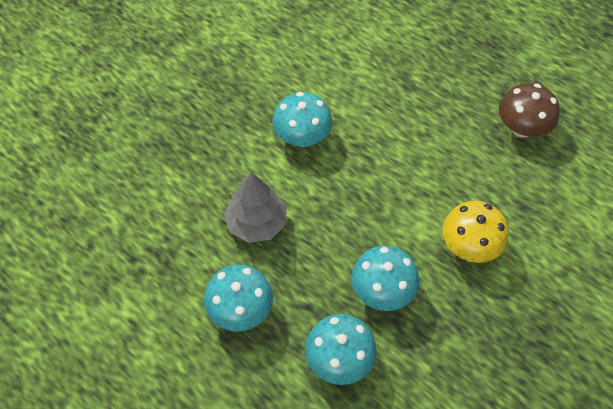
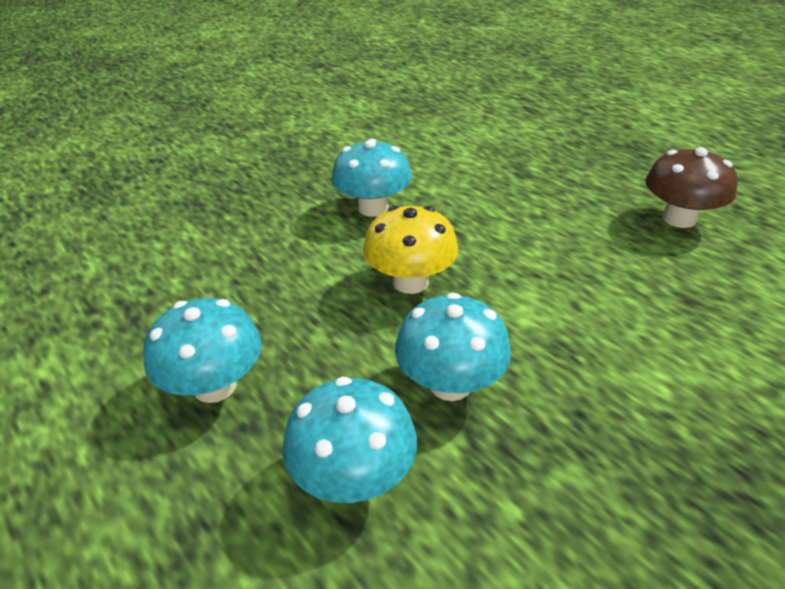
camera: 10 degrees right, 20 degrees down
(256, 222) = (281, 285): grey tree -> none
(469, 246) = (601, 339): yellow mushroom -> yellow mushroom (410, 282)

